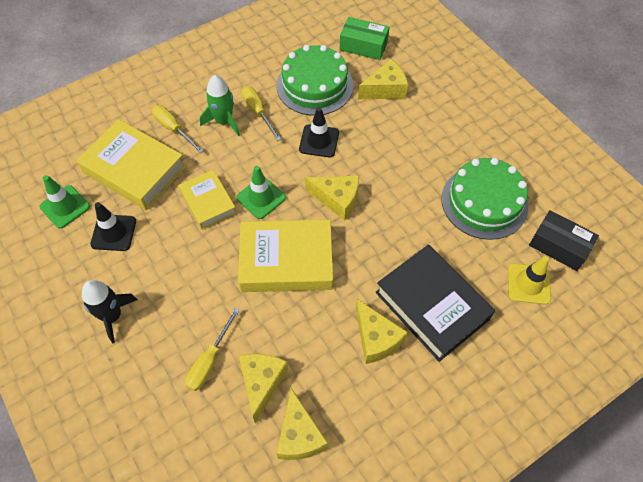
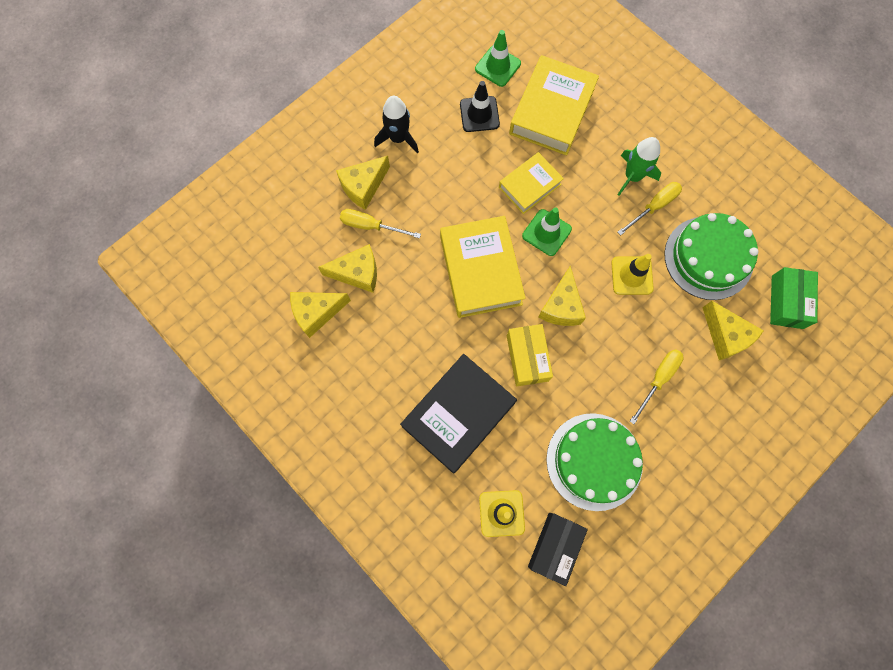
camera: 80 degrees right, 15 degrees up
(173, 129) = (610, 132): yellow screwdriver -> yellow screwdriver (658, 379)
(319, 141) = (632, 275): black traffic cone -> yellow traffic cone
(376, 339) = (415, 365): yellow cheese -> yellow cheese (363, 187)
(383, 236) = (527, 358): none -> yellow box

